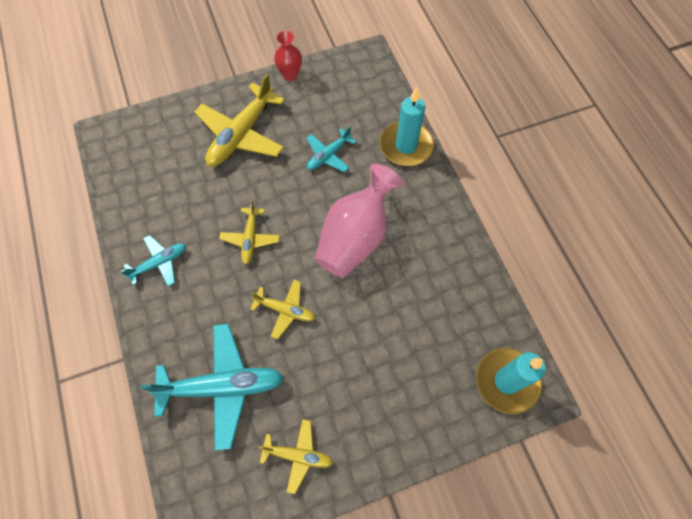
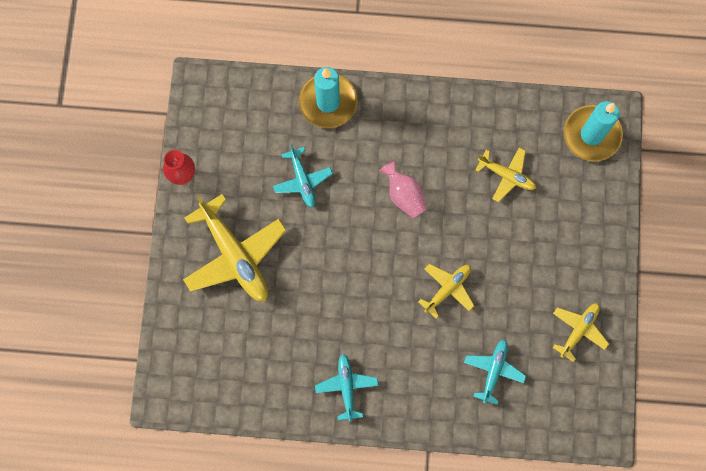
camera: 65 degrees left, 10 degrees up
(222, 386) = (493, 370): turquoise plane -> turquoise plane, size x0.55
(250, 238) = (360, 292): yellow plane -> yellow plane (507, 176)
(355, 237) = (404, 195): pink vase -> pink vase, size x0.52

